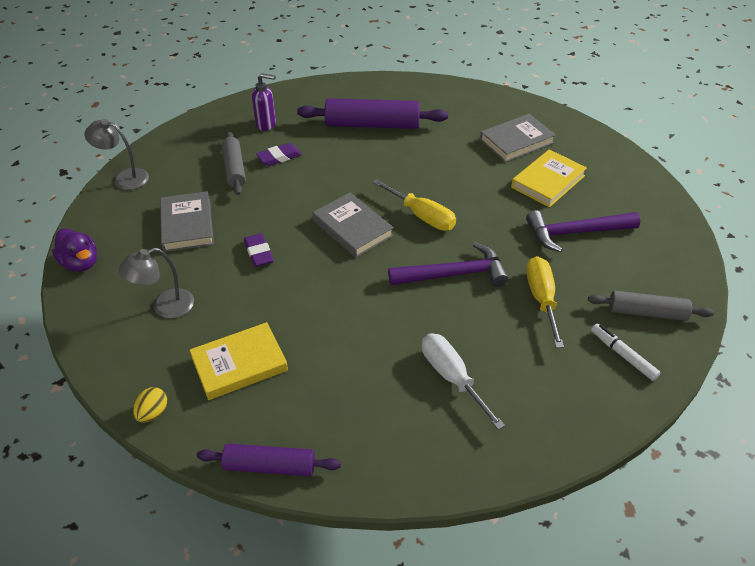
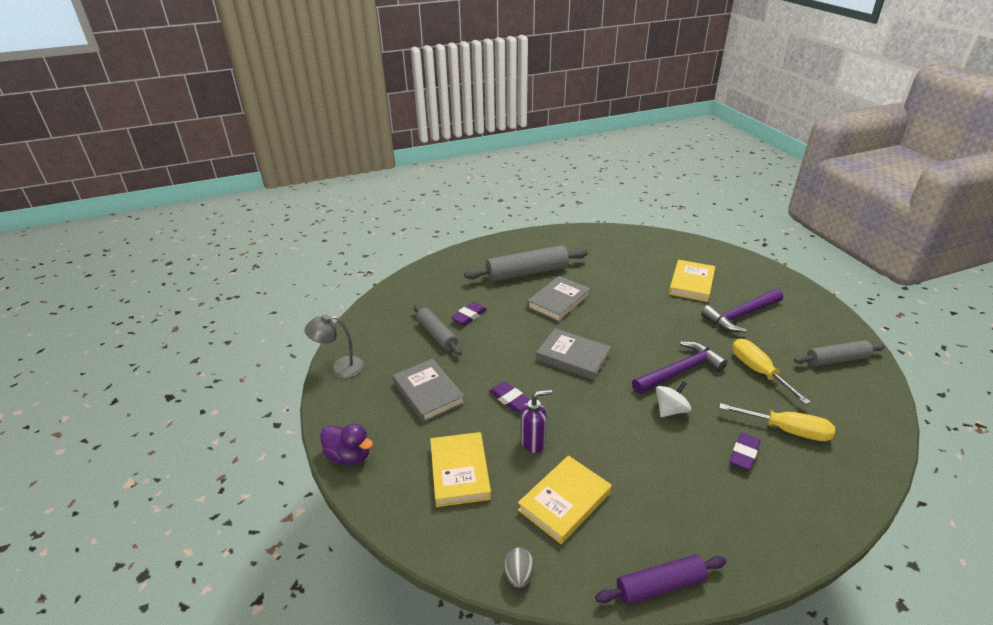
camera: 20 degrees left, 10 degrees down
(153, 413) = (519, 575): yellow egg -> grey egg
(165, 307) = (459, 472): grey lamp -> yellow book
(266, 124) = (438, 292): purple soap dispenser -> purple soap dispenser (533, 442)
(372, 125) = (527, 273): purple rolling pin -> grey rolling pin
(411, 311) = (670, 410): none -> white spinning top
(422, 216) = (620, 333): yellow screwdriver -> yellow screwdriver (787, 430)
(452, 377) = (744, 454): white screwdriver -> purple eraser
(516, 141) = (646, 260): grey book -> grey book (558, 301)
(623, 355) = (848, 396): white marker -> none

